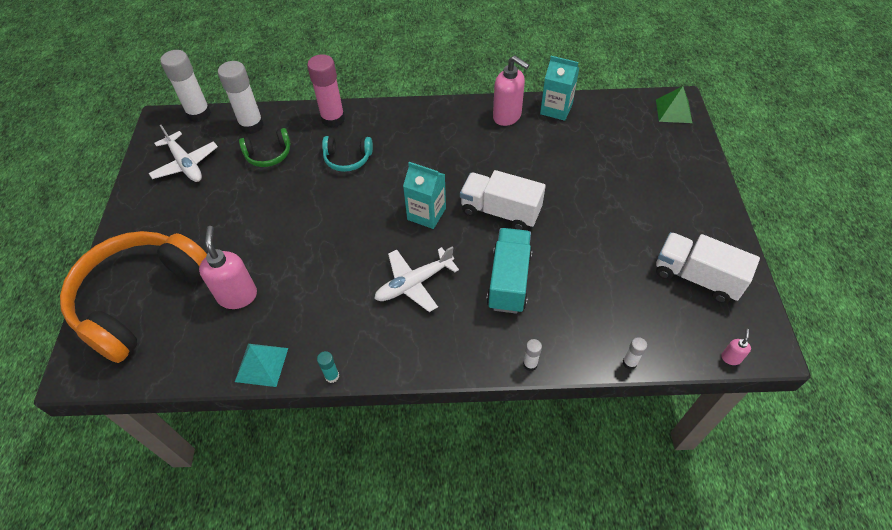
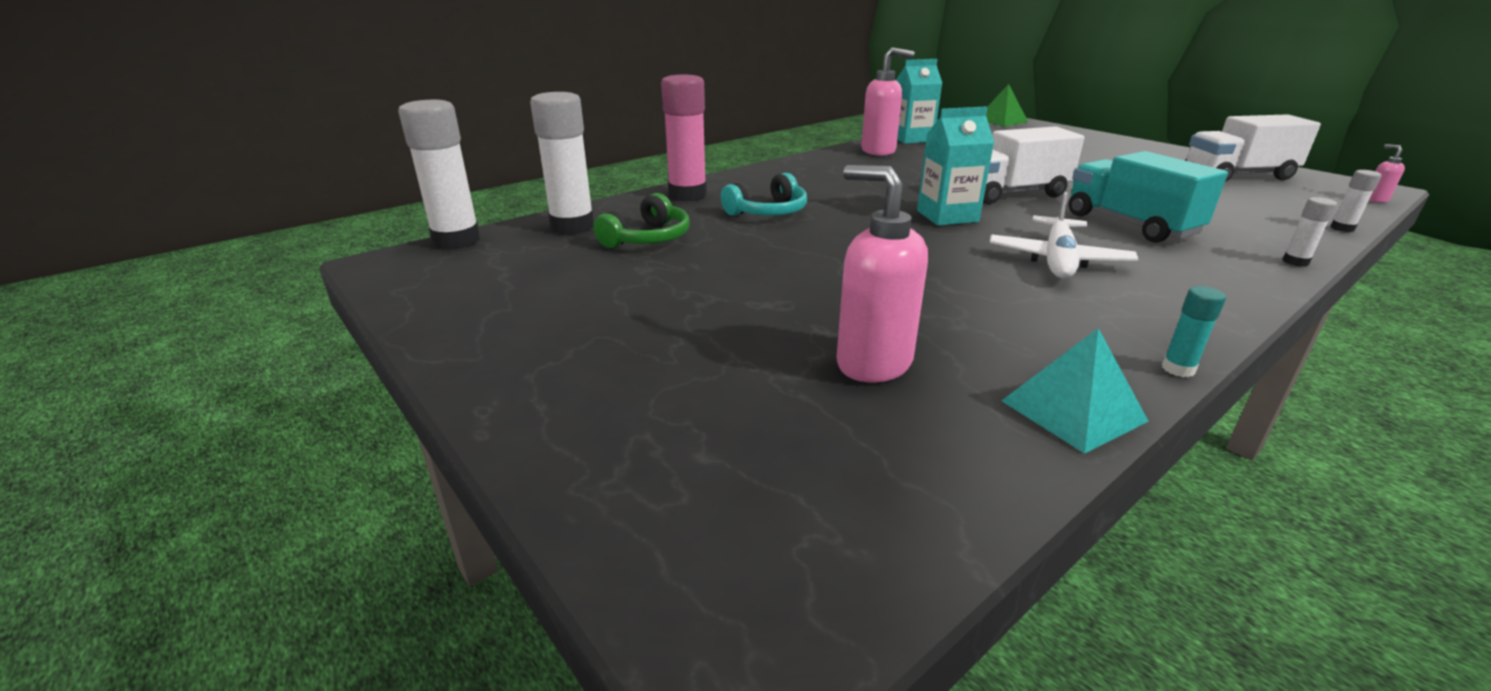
camera: 40 degrees left, 25 degrees down
(141, 299) = (700, 450): orange headphones -> none
(185, 164) = (513, 284): white plane -> none

